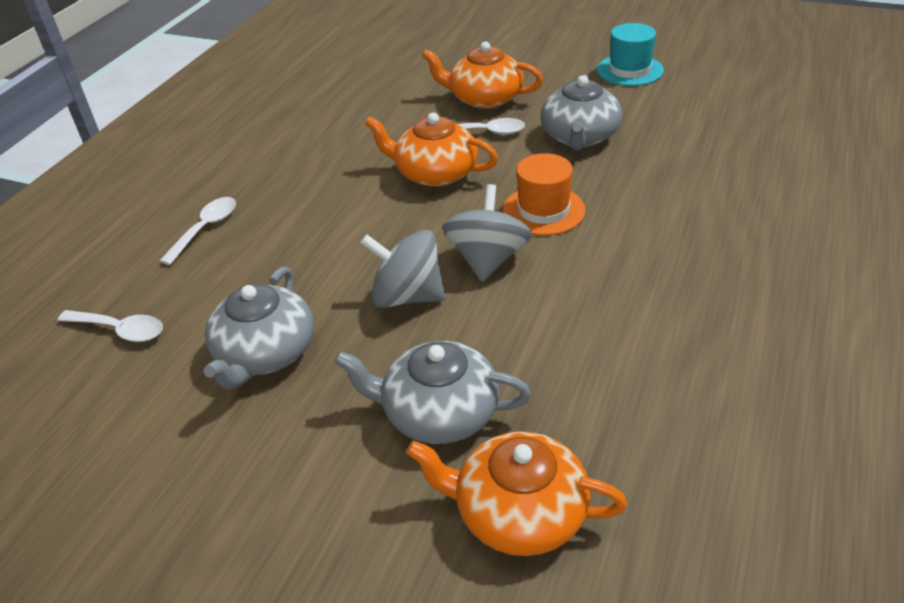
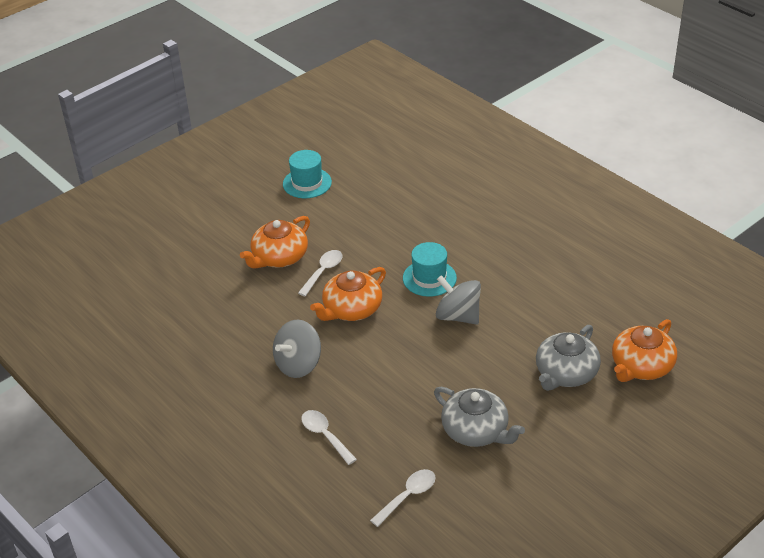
camera: 65 degrees left, 0 degrees up
(407, 296) = (467, 358): grey spinning top -> grey spinning top (298, 364)
(543, 210) = (429, 278): orange hat -> turquoise hat
(579, 137) = (365, 235): grey teapot -> none

